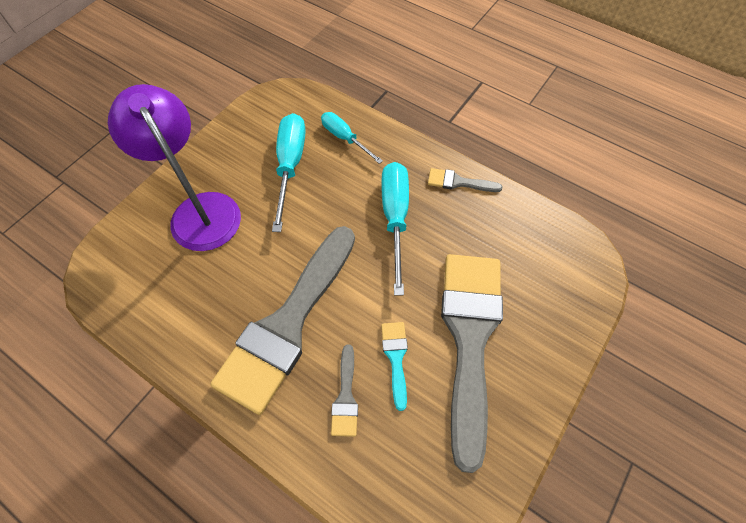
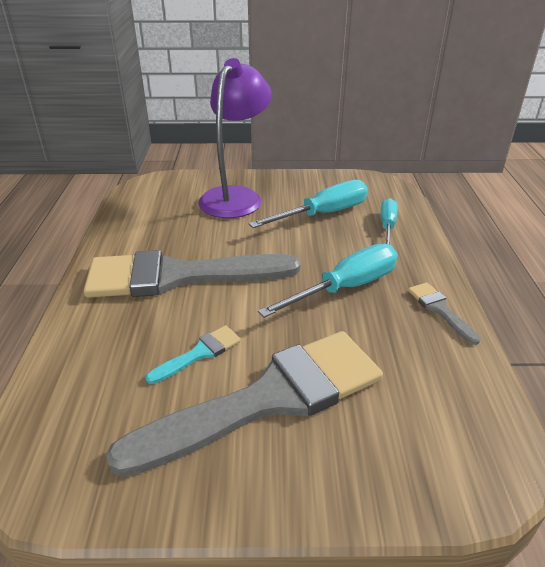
camera: 55 degrees right, 25 degrees down
(345, 396) = (136, 338): grey brush -> none

